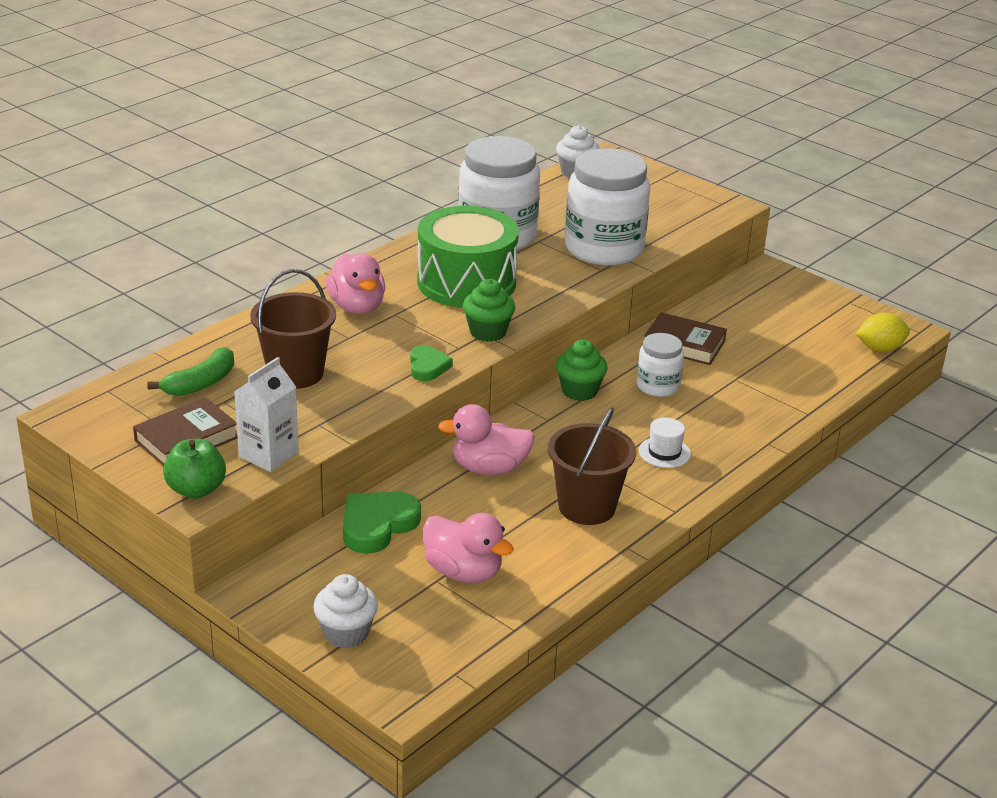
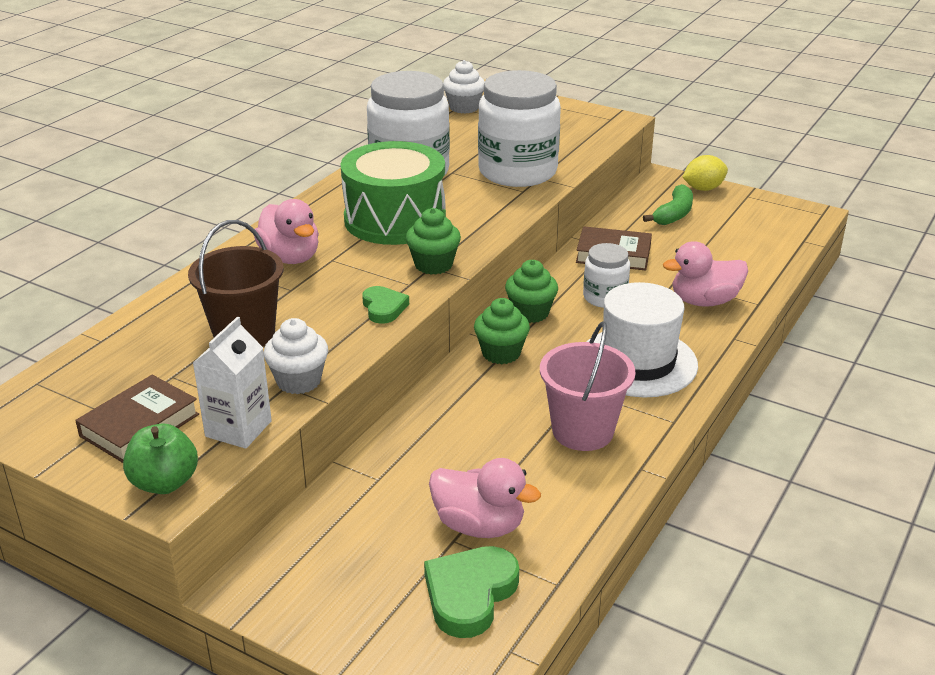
camera: 10 degrees left, 0 degrees up
(201, 383) = (142, 360): green banana -> green banana (674, 214)
(346, 633) = (371, 623): white cupcake -> white cupcake (299, 381)
(377, 525) = (369, 487): green heart -> green heart (470, 594)
(489, 468) = (467, 405): pink duck -> pink duck (704, 301)
(537, 425) = (501, 353): none -> green cupcake
(586, 507) = (582, 431): brown bucket -> pink bucket
(664, 452) = (638, 362): white hat -> white hat, size x2.19
(880, 348) = (794, 234): yellow lemon -> yellow lemon (703, 188)

